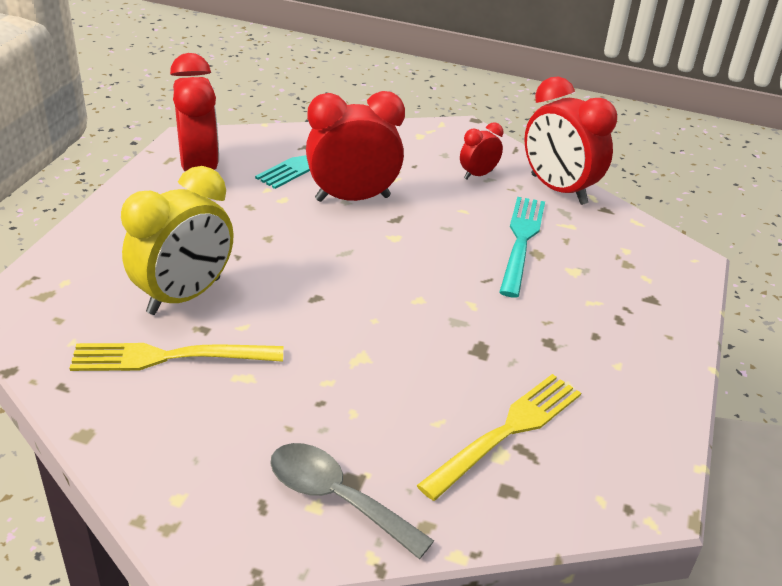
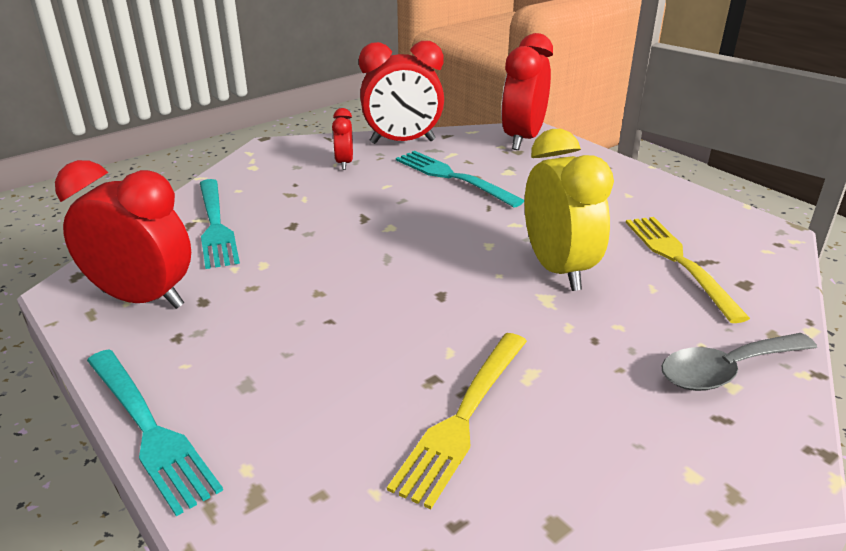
camera: 55 degrees left, 5 degrees down
(76, 232) = (150, 430): none -> turquoise fork
(184, 296) = (365, 376): yellow clock -> yellow clock (558, 269)
(352, 198) = (308, 228): red clock -> red clock (522, 139)

